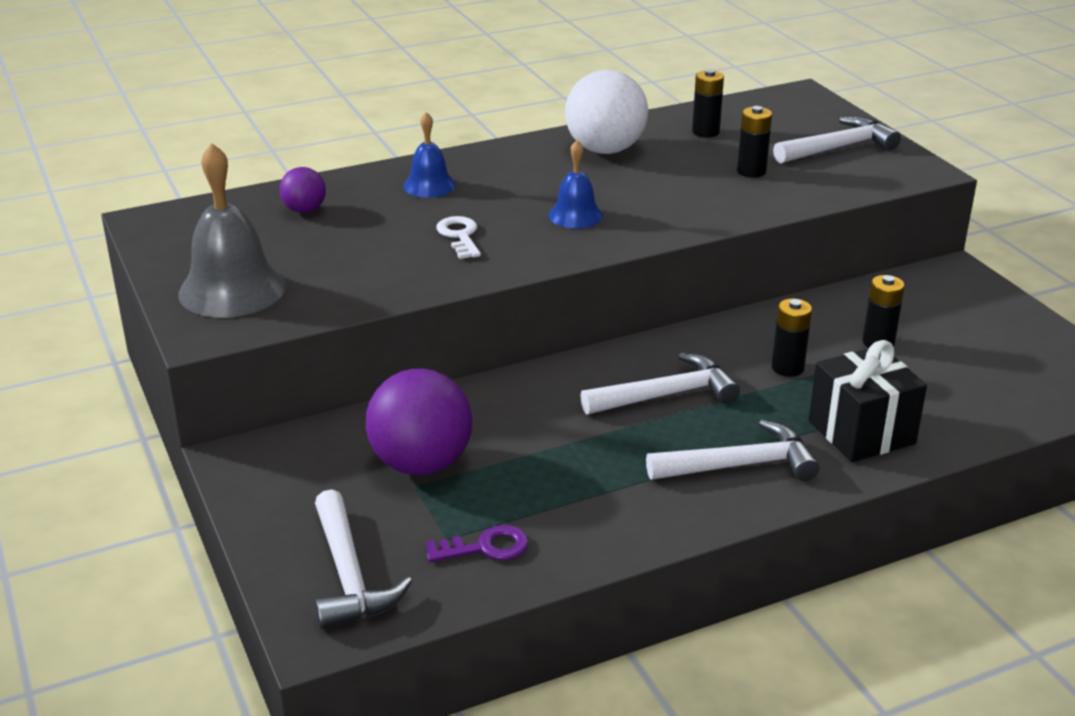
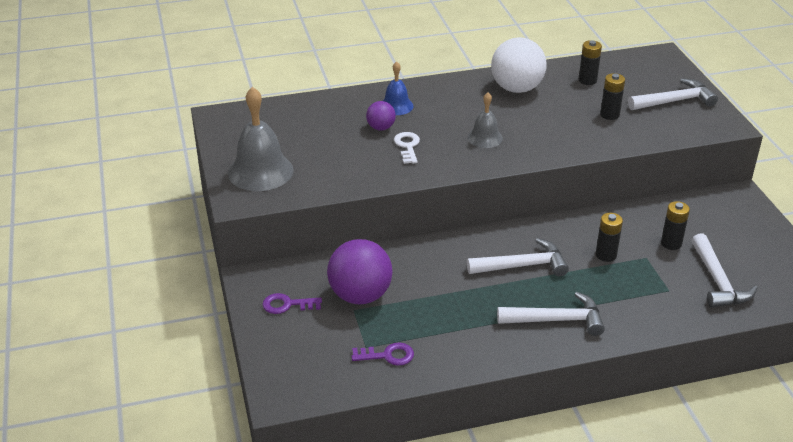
camera: 10 degrees right, 5 degrees up
(304, 210) = (314, 117): purple ball -> purple ball (381, 128)
(304, 490) = (287, 305): none -> purple key
(349, 575) = (304, 363): white hammer -> white hammer (717, 281)
(575, 215) = (485, 138): blue bell -> grey bell
(861, 432) = (641, 306): black gift -> none

